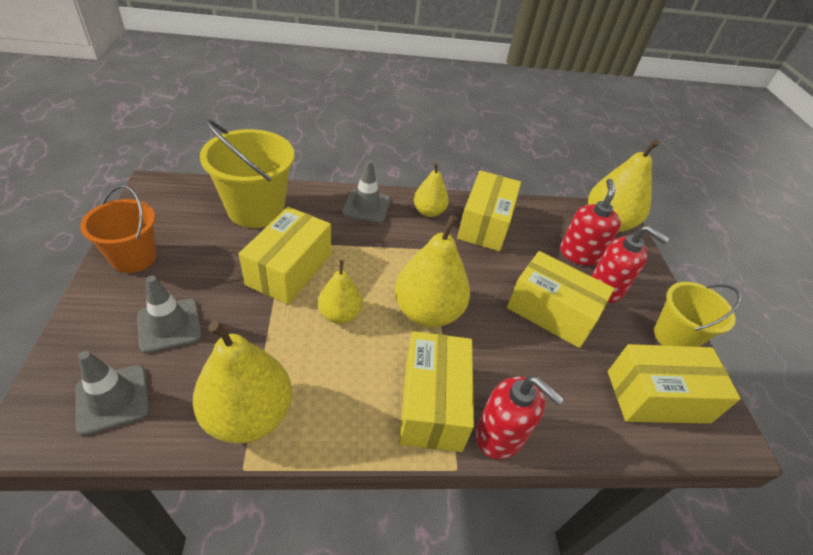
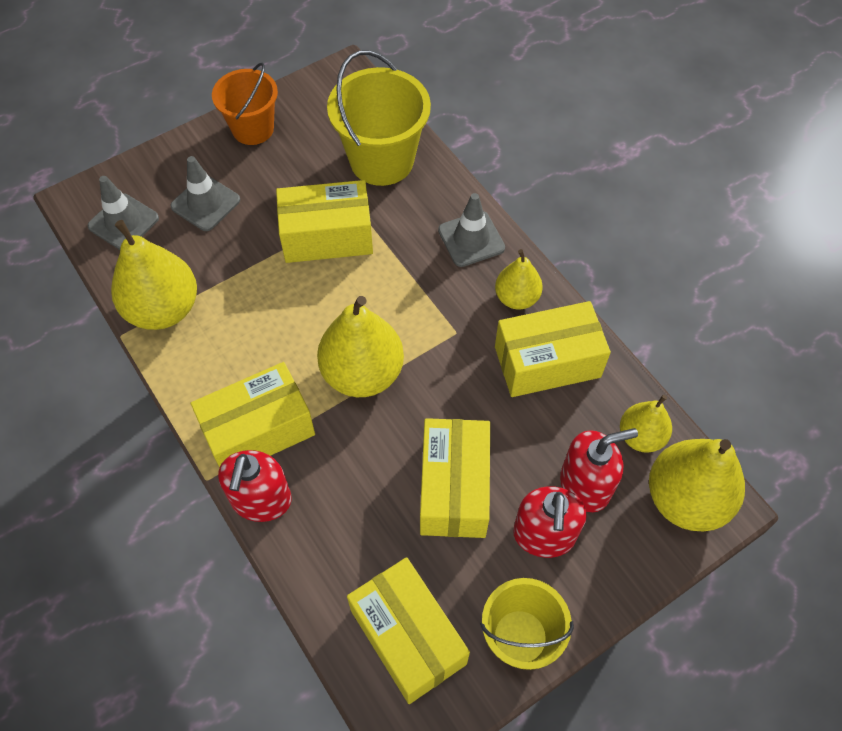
camera: 65 degrees right, 15 degrees up
(340, 314) = (304, 306): yellow pear -> yellow pear (641, 436)

